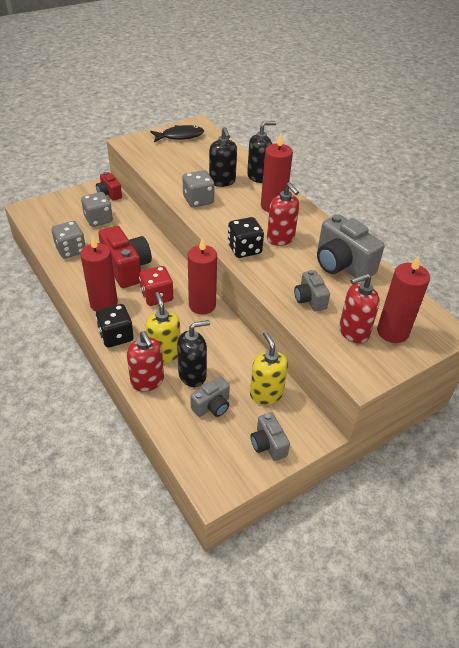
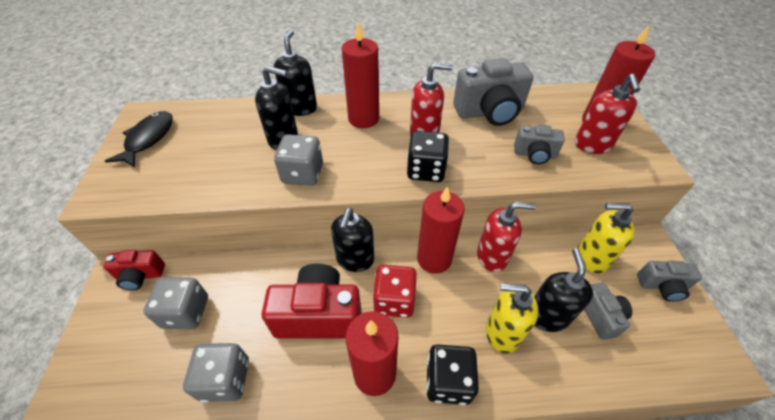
camera: 60 degrees left, 5 degrees up
(147, 381) = (544, 372): red soap dispenser -> red soap dispenser (492, 256)
(175, 269) = (355, 260): none -> black soap dispenser

